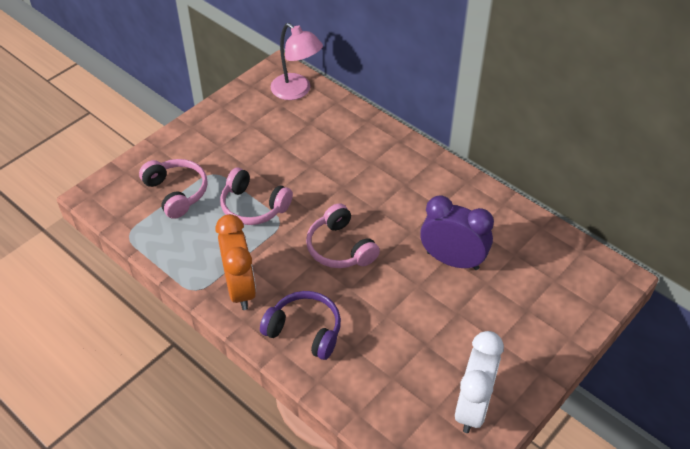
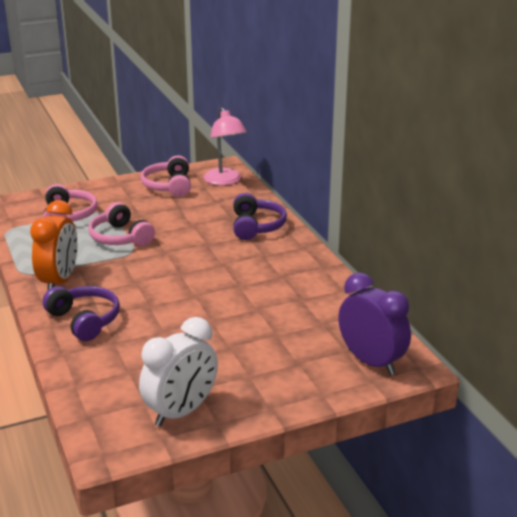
camera: 25 degrees right, 20 degrees down
(340, 248) = (166, 279): pink headphones -> pink headphones (169, 186)
(371, 147) = (256, 226): none -> purple headphones
(452, 260) = (258, 312): purple clock -> purple clock (371, 362)

